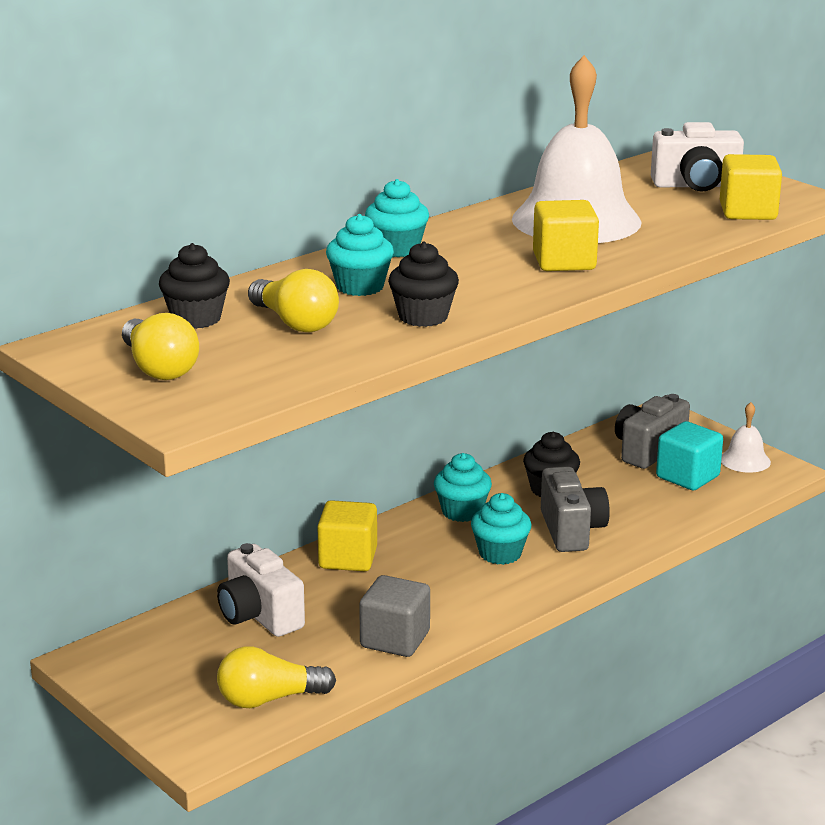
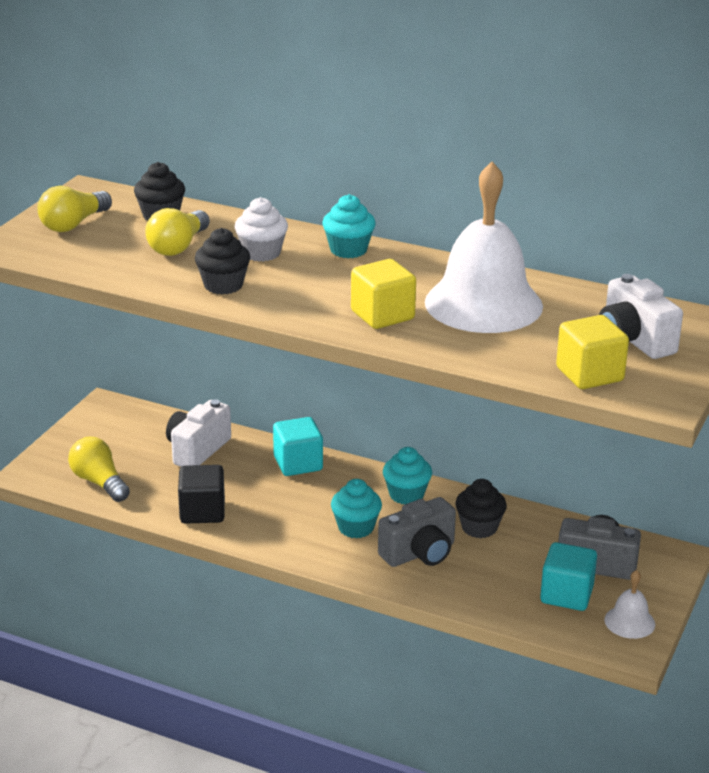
camera: 65 degrees right, 5 degrees up
(348, 558) = (298, 463): yellow cube -> turquoise cube
(360, 287) = (261, 253): turquoise cupcake -> white cupcake
(395, 639) = (202, 512): grey cube -> black cube

